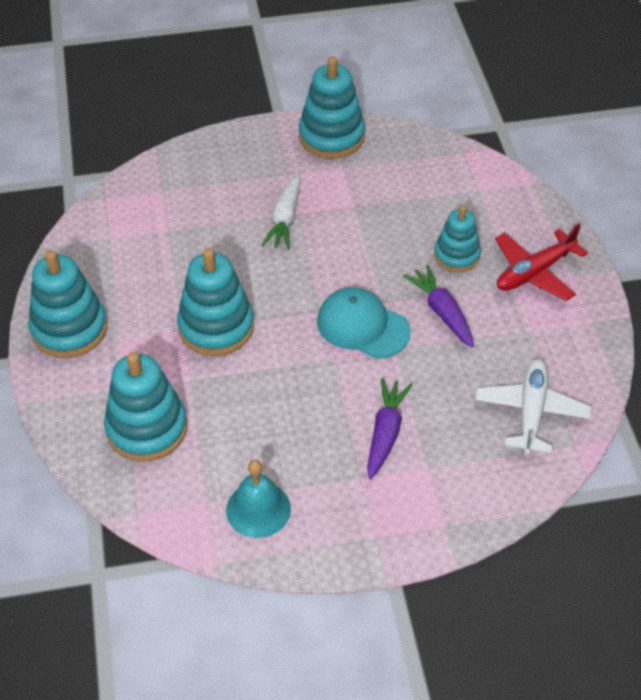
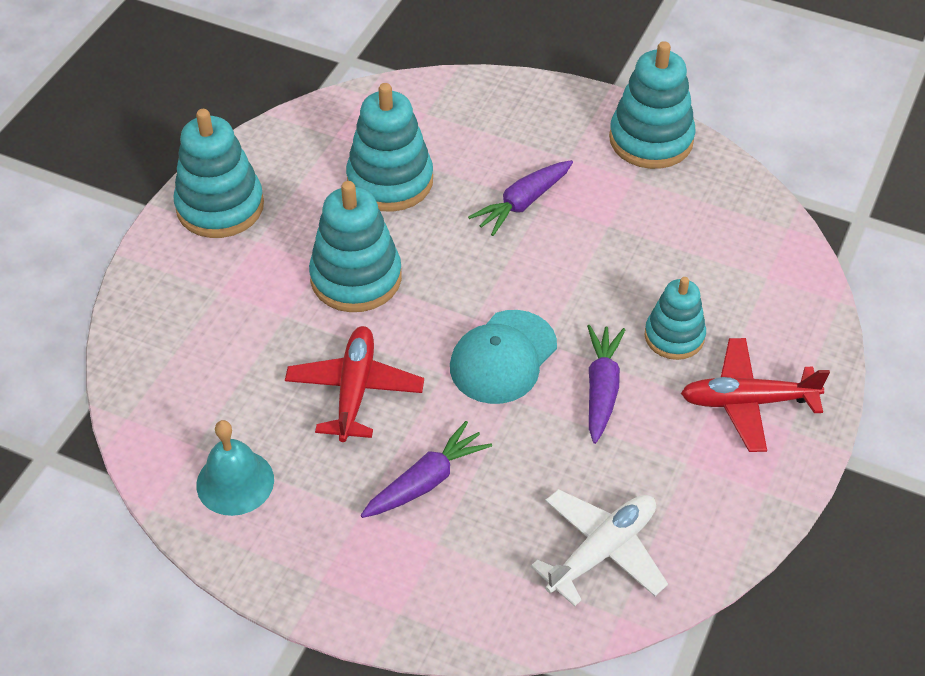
camera: 35 degrees right, 0 degrees up
(147, 428) = (204, 342): turquoise stacking toy -> turquoise stacking toy (390, 181)
(284, 401) = (355, 390): none -> red plane
(285, 219) = (523, 203): white carrot -> purple carrot
(362, 326) = (503, 357): turquoise cap -> turquoise cap turned 120 degrees counterclockwise

